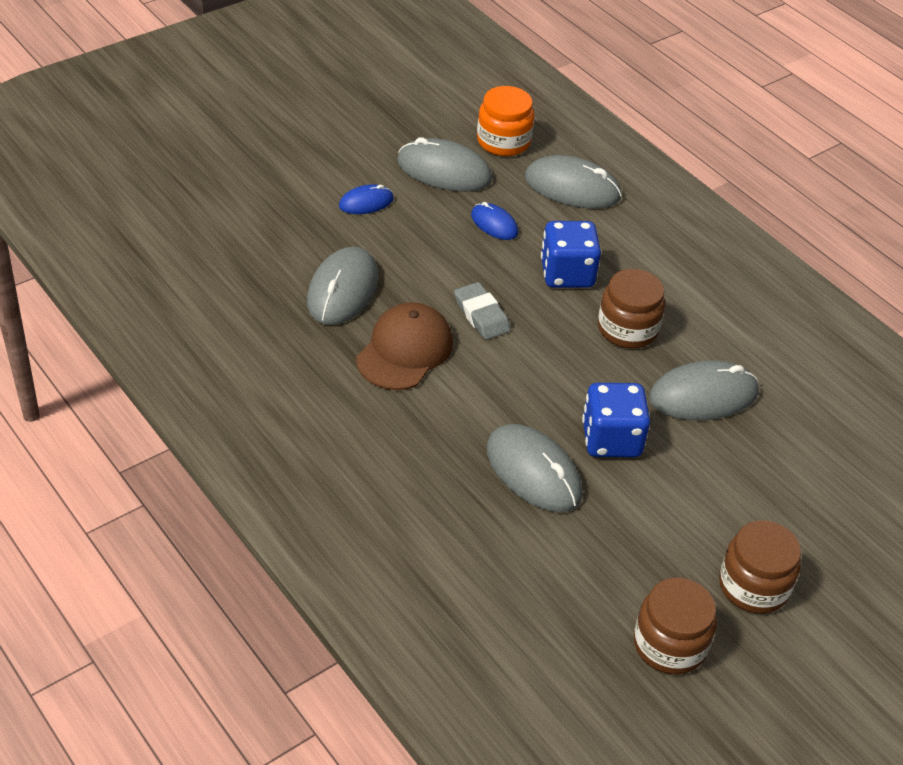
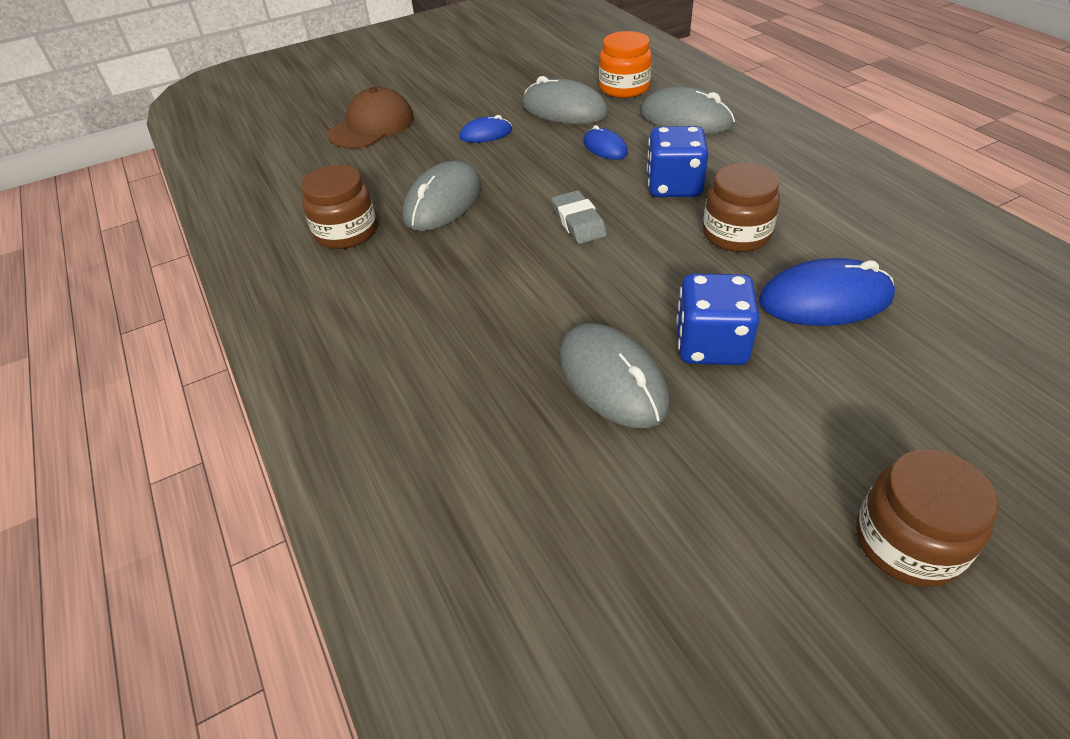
camera: 15 degrees right, 0 degrees up
(404, 351) = (491, 254): brown cap -> brown cap (372, 126)
(669, 645) = (783, 628): brown jar -> brown jar (346, 232)
(703, 395) = (825, 299): grey mouse -> blue mouse

